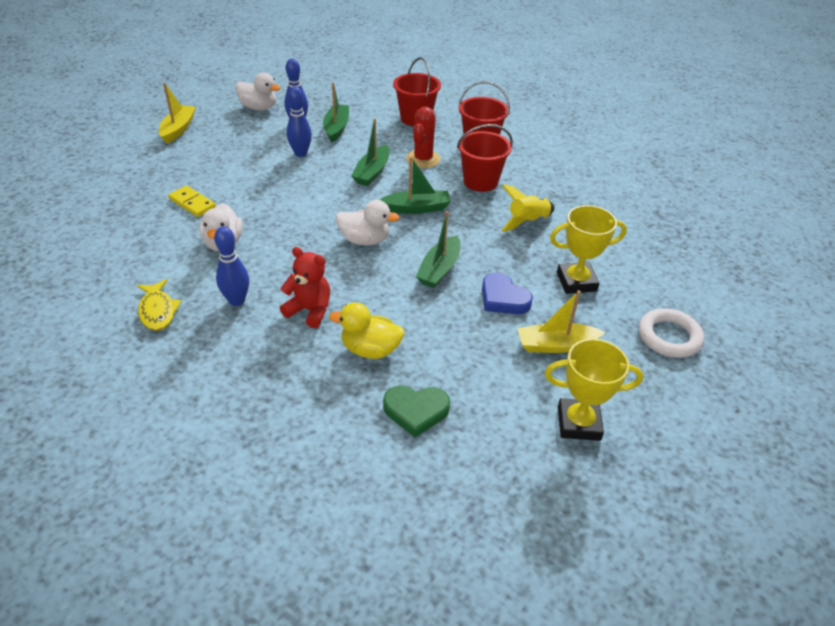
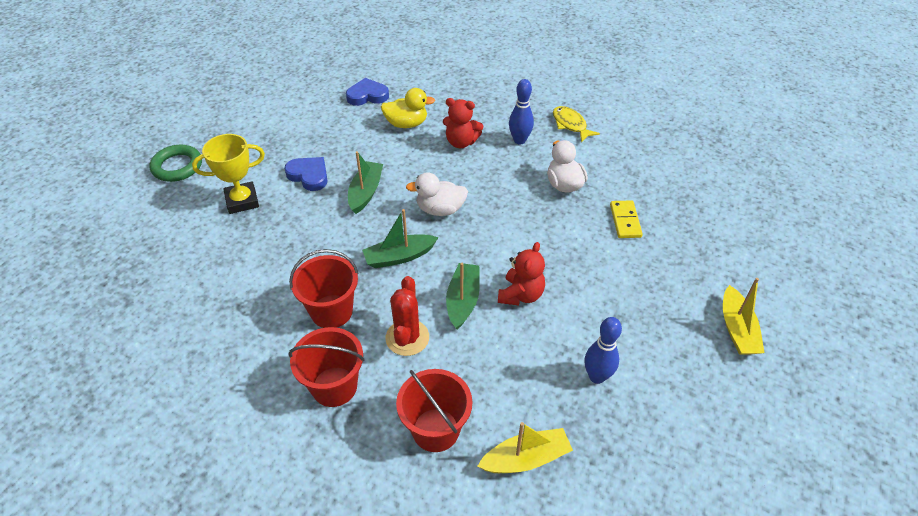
camera: 170 degrees right, 5 degrees up
(192, 203) = (625, 221): yellow domino -> yellow domino turned 60 degrees clockwise
(259, 107) = (672, 403): white duck -> none
(300, 153) = (560, 316): blue bowling pin -> none
(323, 169) = (521, 295): none -> red teddy bear
(336, 128) = (540, 378): green boat -> none
(416, 411) = (367, 96): green heart -> blue heart
(527, 222) = (280, 261): yellow rocket -> none
(556, 345) = (270, 147): yellow boat -> yellow boat (526, 458)
(578, 423) = (263, 104): yellow trophy -> none
(669, 337) = (177, 166): white ring -> green ring

